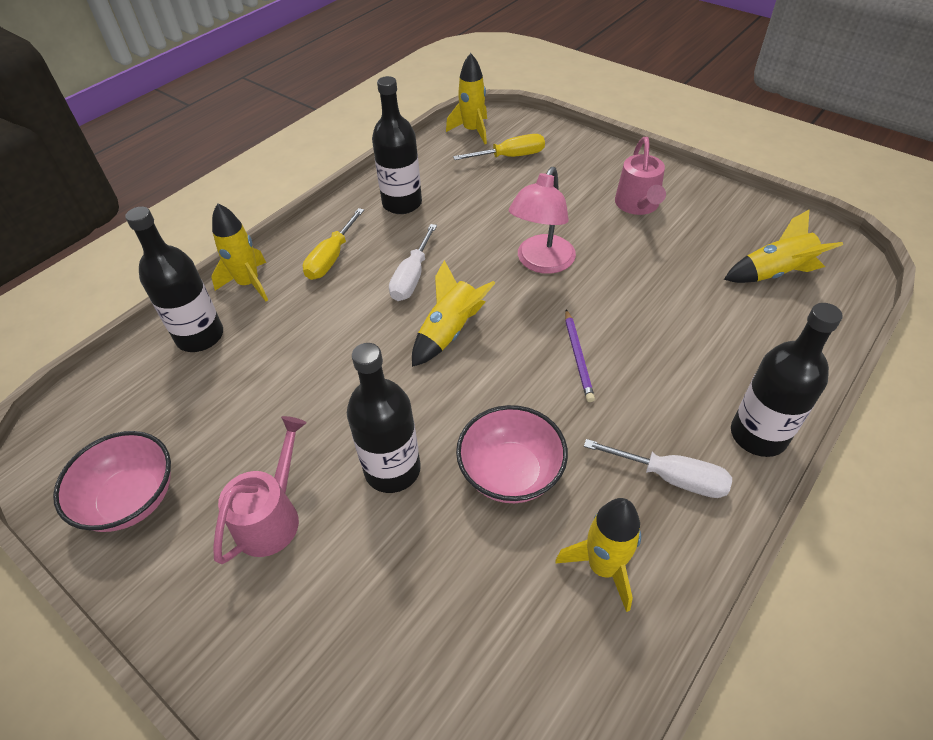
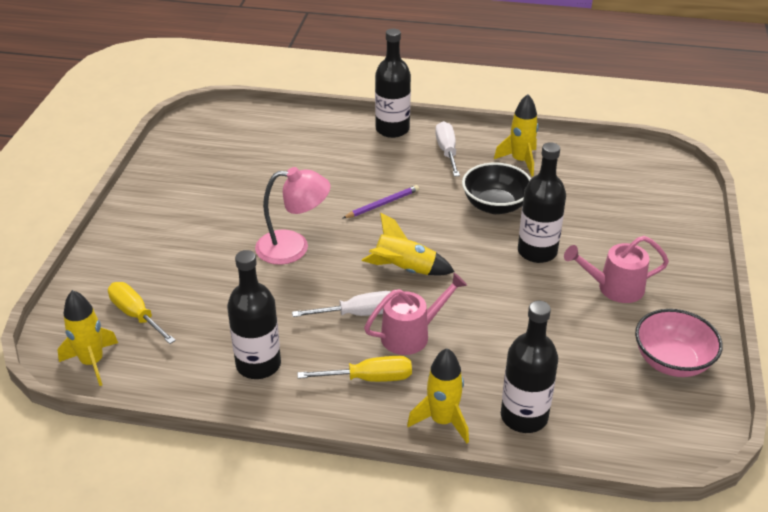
camera: 120 degrees left, 10 degrees down
(510, 472) = (495, 205): pink bowl -> black bowl
(638, 205) = (185, 215): pink watering can -> pink watering can (411, 334)
(774, 273) = (239, 141): yellow rocket -> none

